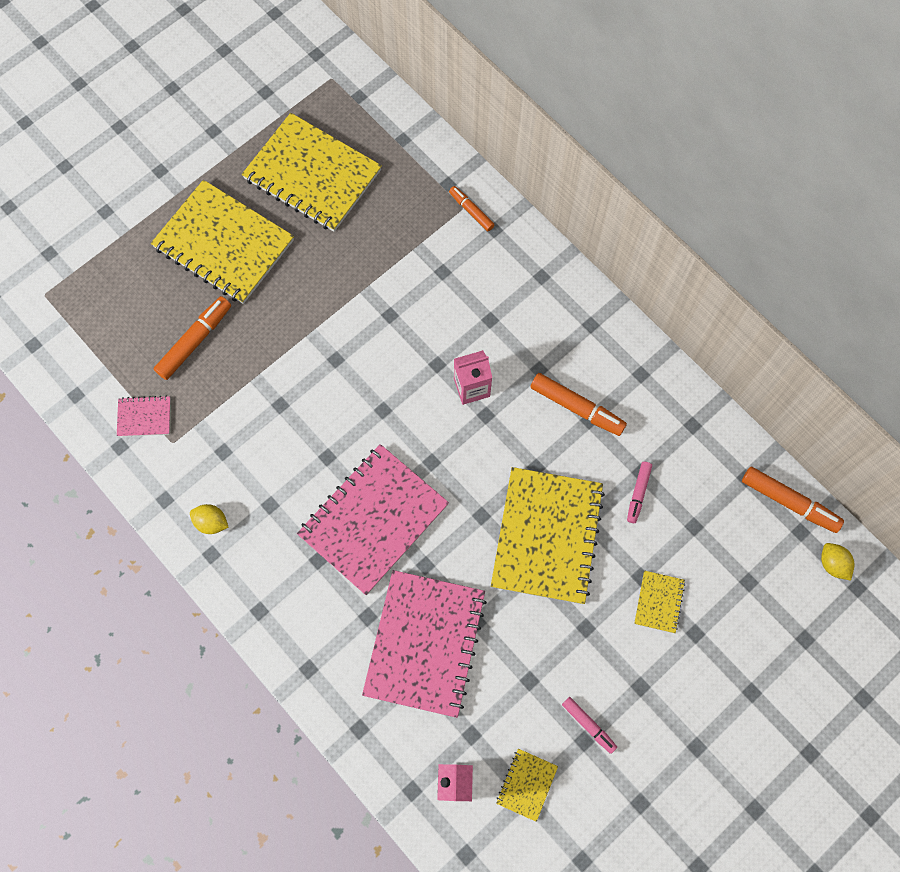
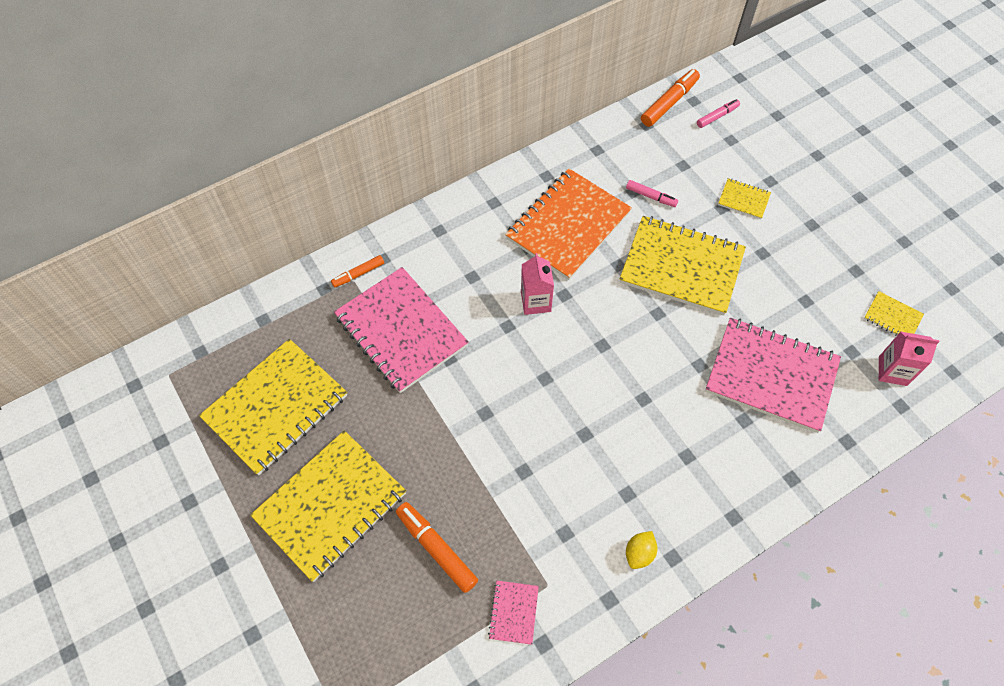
camera: 80 degrees left, 10 degrees down
(373, 520) = (652, 402): pink notebook -> pink notebook (401, 331)
(576, 407) = (568, 226): orange marker -> orange notebook
(588, 725) = (843, 265): pink marker -> pink marker (717, 116)
(832, 564) = (720, 87): yellow lemon -> none

